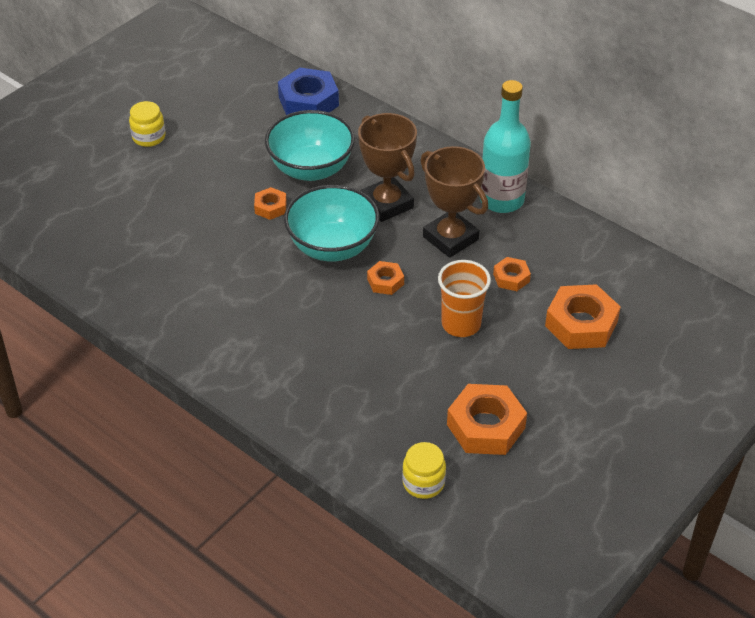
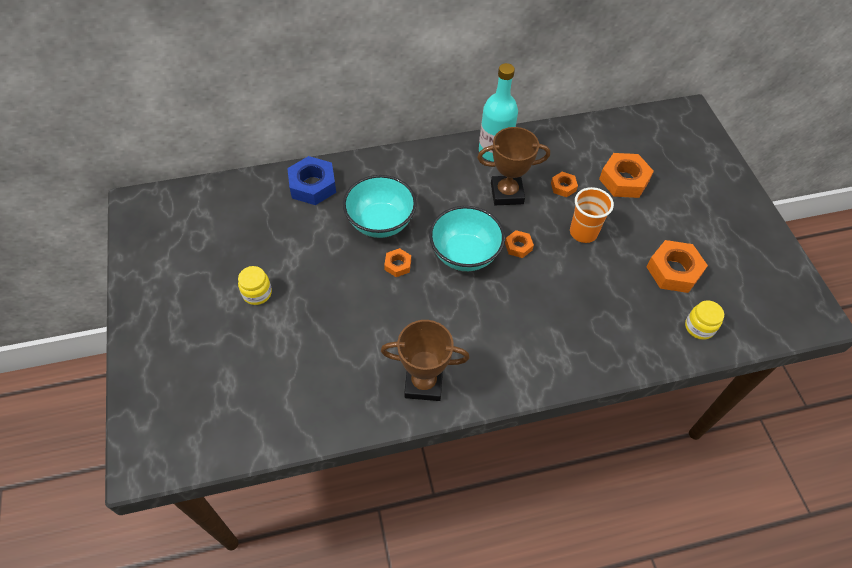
camera: 55 degrees left, 10 degrees up
(387, 204) = (449, 204): brown trophy -> brown trophy (423, 383)

